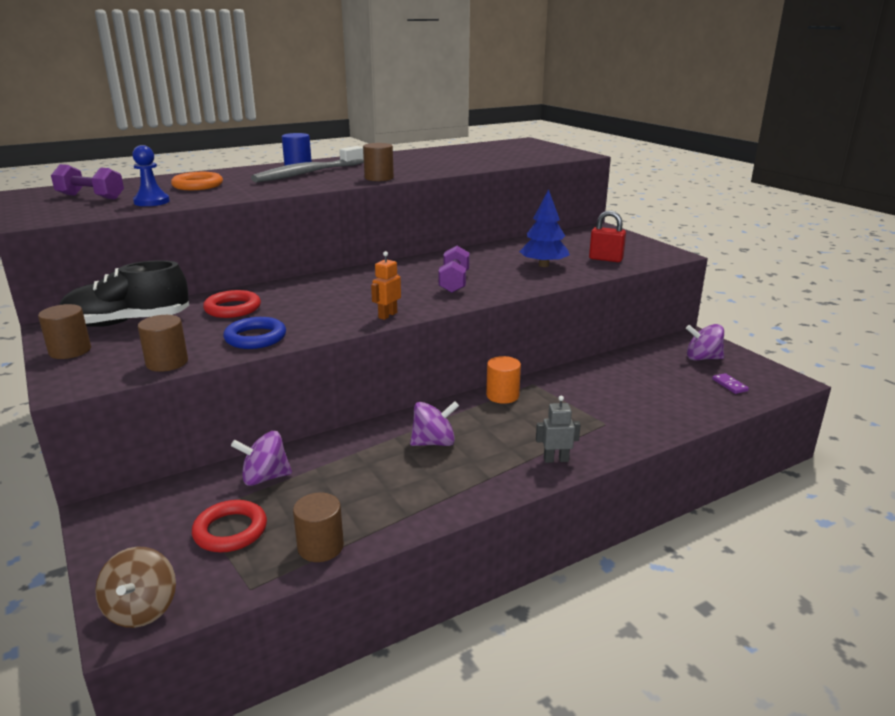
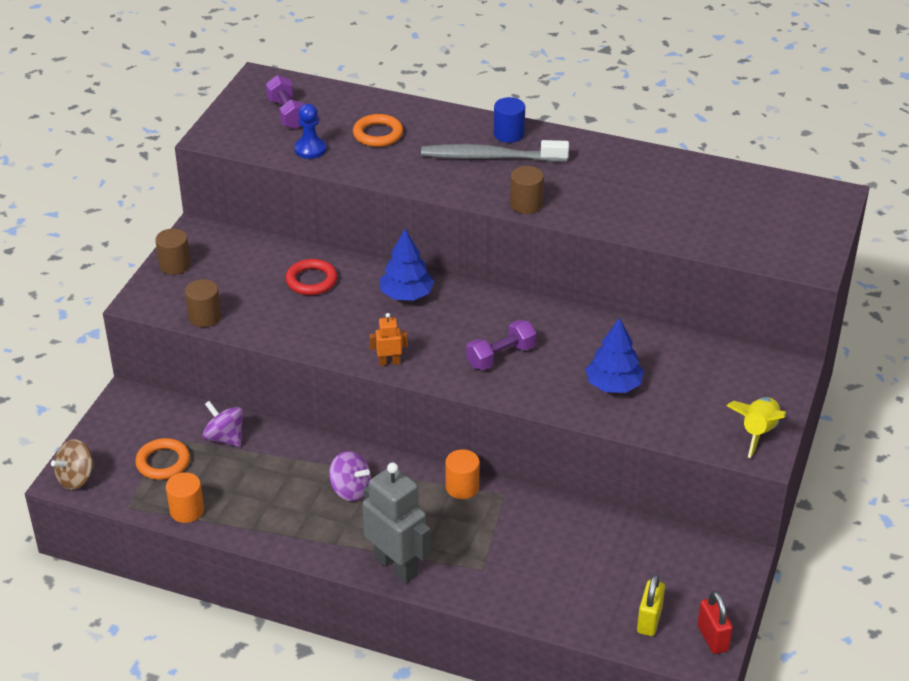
camera: 50 degrees right, 15 degrees up
(128, 322) = (236, 253): black shoe -> none
(230, 531) = (163, 462): red ring -> orange ring
(255, 338) = (280, 326): blue ring -> none
(320, 547) = (187, 510): brown cylinder -> orange cylinder
(326, 286) = (406, 295): none -> blue tree
(556, 459) = (396, 566): grey robot -> grey robot, size x2.15
(605, 259) = (684, 416): red padlock -> red padlock (712, 638)
(649, 249) = (758, 432): none -> yellow rocket
(702, 358) = (691, 581): purple spinning top -> none
(729, 385) = (649, 620): purple domino -> yellow padlock

